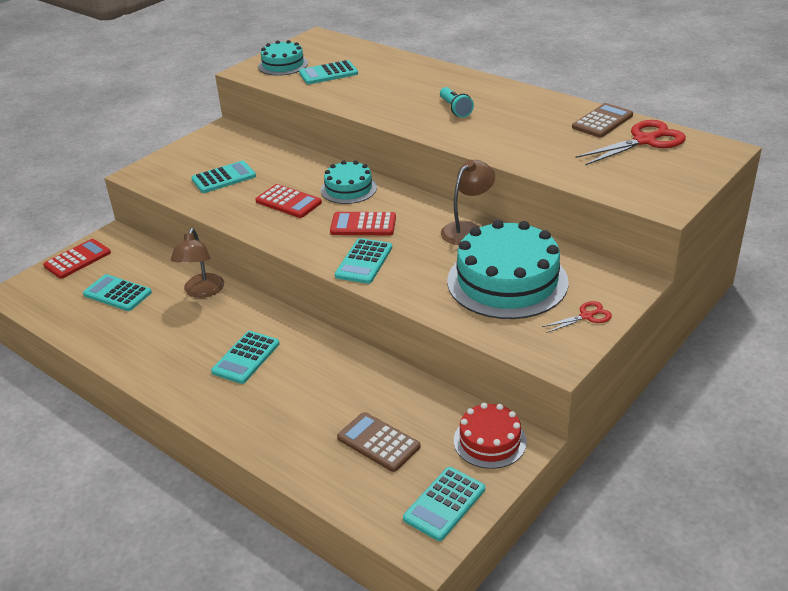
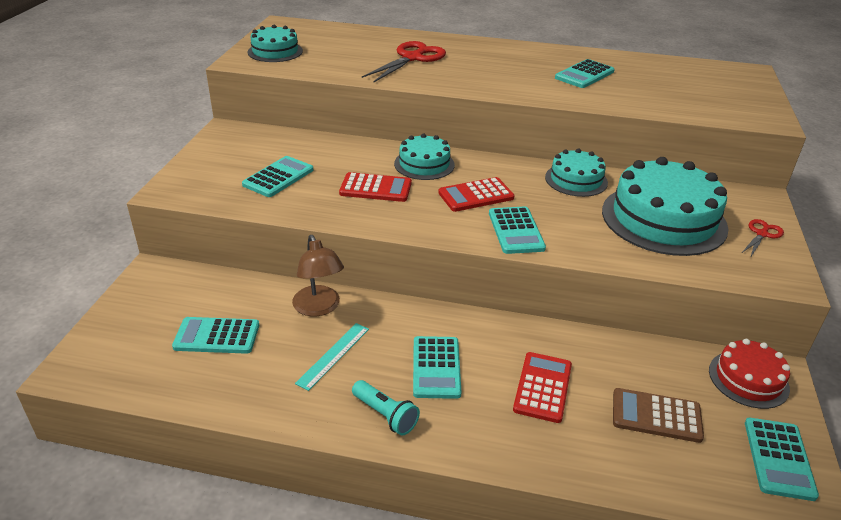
camera: 30 degrees left, 0 degrees up
(77, 259) = (129, 309): red calculator -> red calculator (543, 387)
(182, 328) = (333, 355): none -> turquoise ruler
(328, 73) = (333, 54): turquoise calculator -> turquoise calculator (584, 75)
(455, 109) = (495, 69): turquoise flashlight -> turquoise flashlight (385, 415)
(467, 229) = (576, 180): brown lamp -> turquoise cake
(602, 121) = (632, 62): brown calculator -> none
(644, 141) = (684, 73): red scissors -> red scissors (412, 58)

